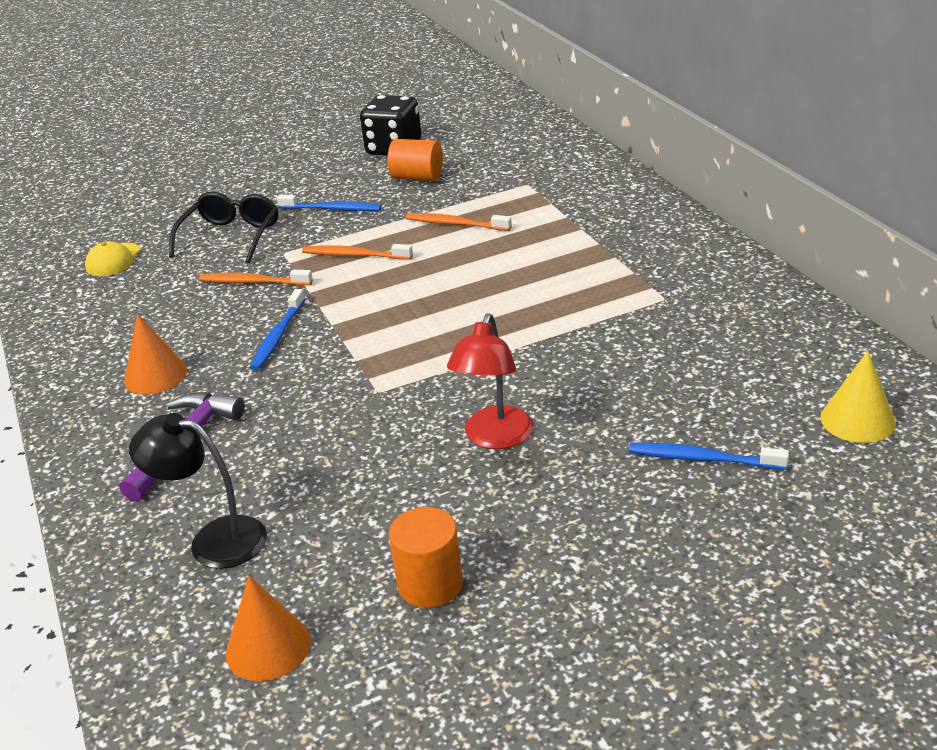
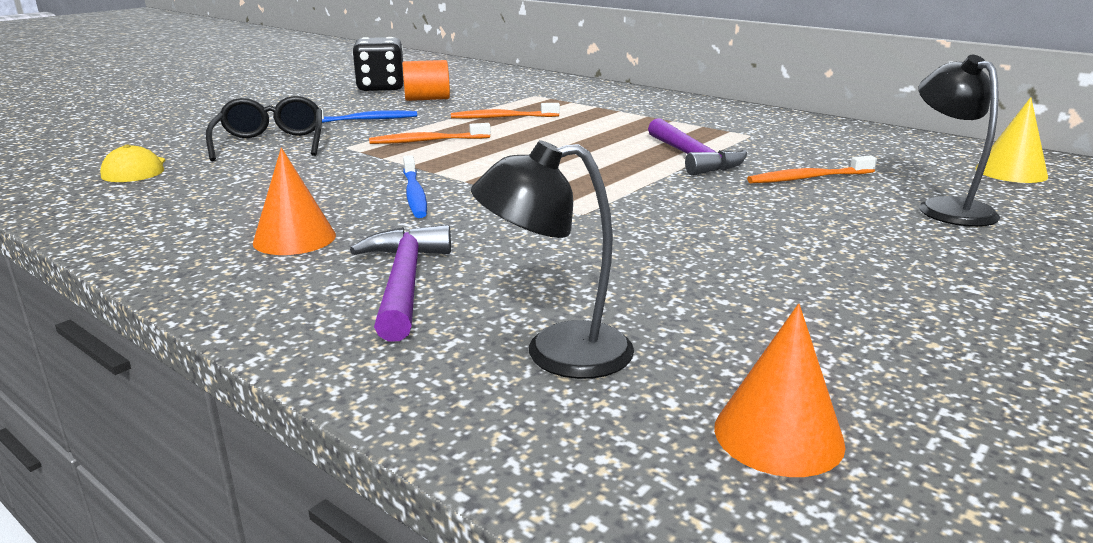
camera: 30 degrees left, 10 degrees down
(253, 282) = (336, 166): orange toothbrush -> orange toothbrush (809, 178)
(430, 584) = (867, 333): orange cylinder -> none
(495, 438) = (749, 224): red lamp -> none
(559, 328) = (692, 157): none -> purple hammer
(703, 459) = (946, 208): blue toothbrush -> black lamp

